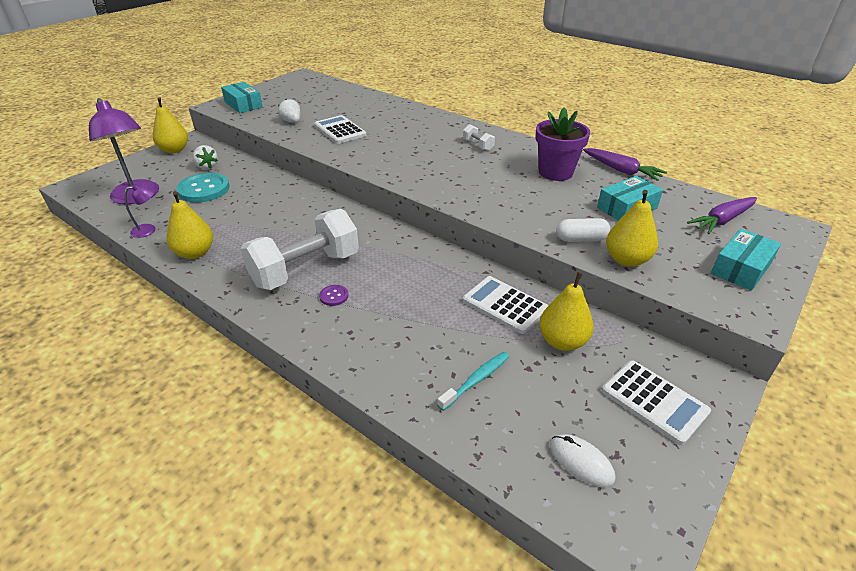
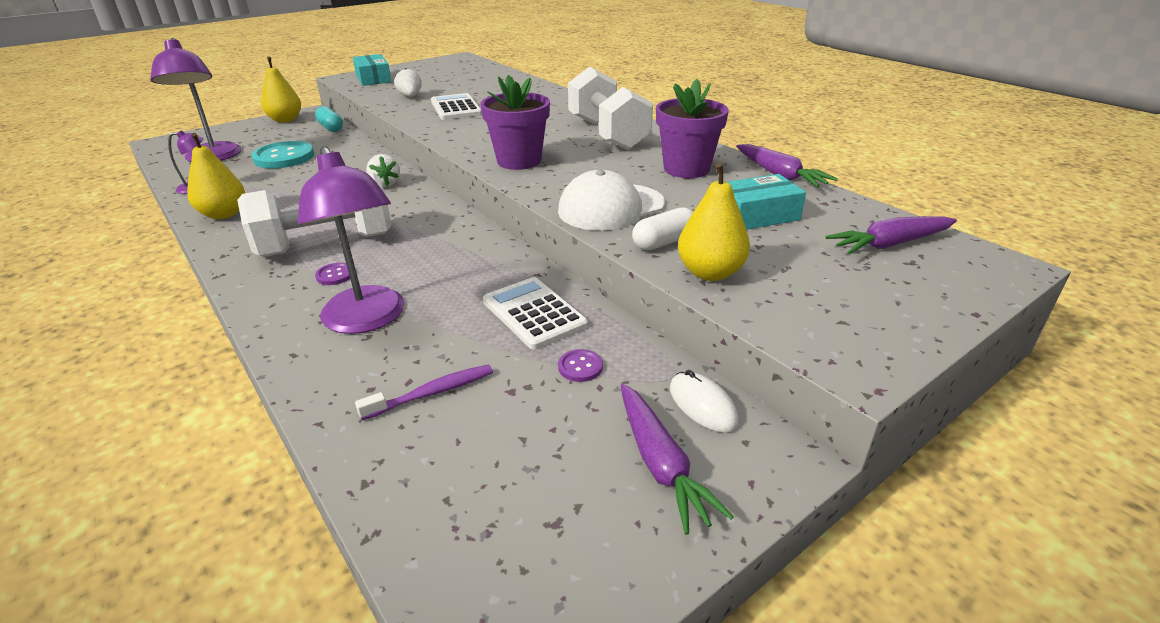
camera: 15 degrees right, 5 degrees down
(207, 166) = (305, 137): white strawberry -> white strawberry (385, 183)
(223, 154) = (331, 128): none -> turquoise capsule
(388, 330) = (367, 320): none -> purple lamp
(429, 179) = (519, 161): none -> purple flower pot
(476, 380) = (432, 393): turquoise toothbrush -> purple toothbrush
(478, 145) = (608, 134): white dumbbell -> white dumbbell, size x2.47
(525, 214) = (611, 207): none -> white cap
(562, 341) = (580, 367): yellow pear -> purple button
(581, 239) = (664, 242): white capsule -> white capsule turned 45 degrees counterclockwise
(581, 462) = (498, 520): white mouse -> white mouse (702, 405)
(654, 401) = (660, 463): white calculator -> purple carrot
(741, 268) = (879, 304): turquoise box -> none

